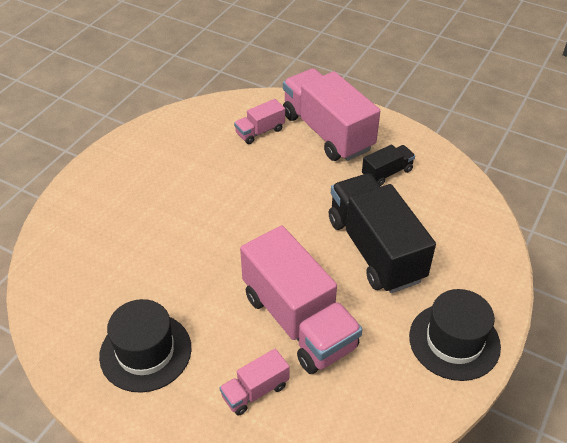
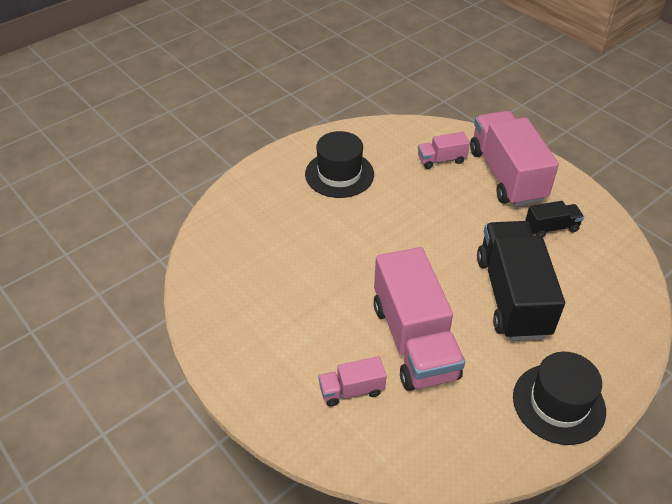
camera: 20 degrees right, 0 degrees up
(145, 352) = (269, 327): black hat -> black hat (339, 174)

